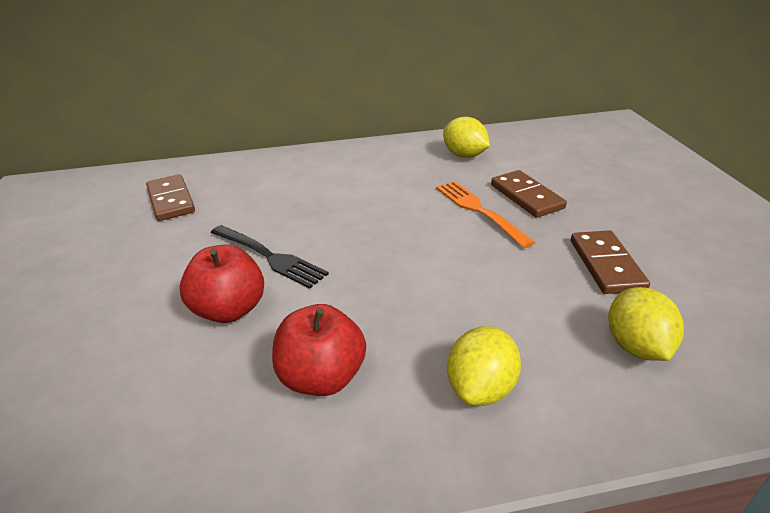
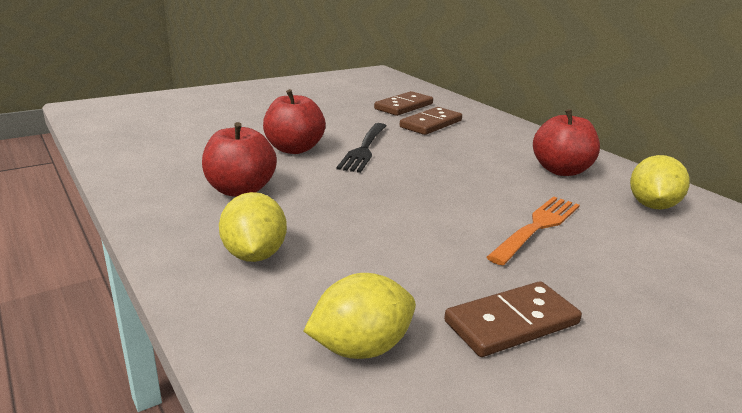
camera: 65 degrees right, 10 degrees down
(389, 168) = (561, 170): none -> red apple
(481, 387) = (254, 255): yellow lemon -> yellow lemon turned 75 degrees clockwise
(526, 196) = (608, 255): brown domino -> brown domino (431, 124)

